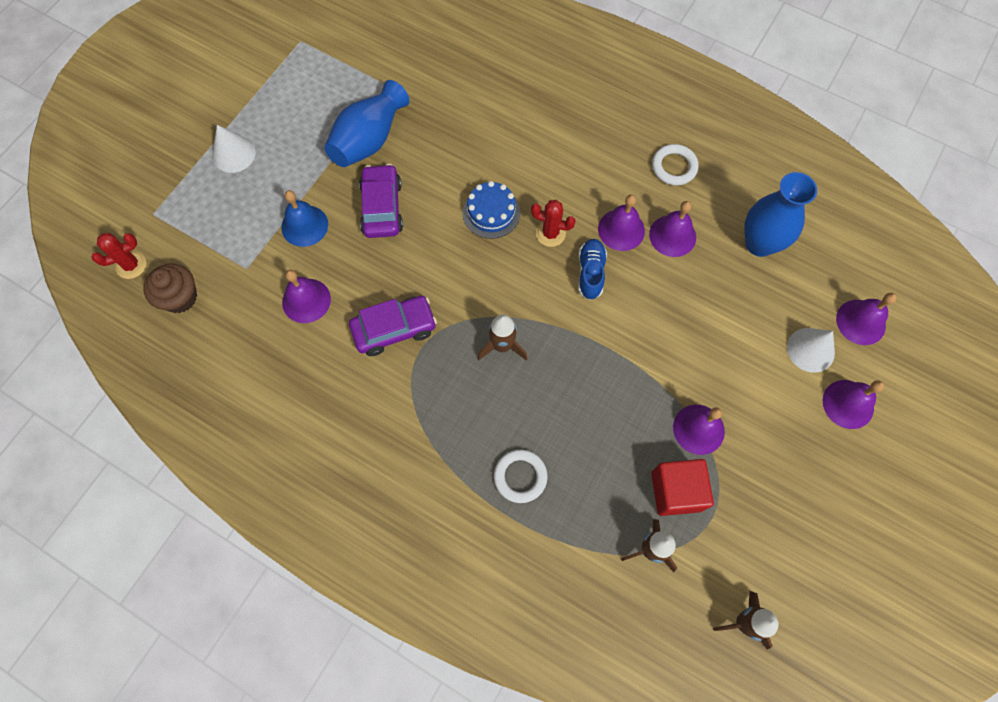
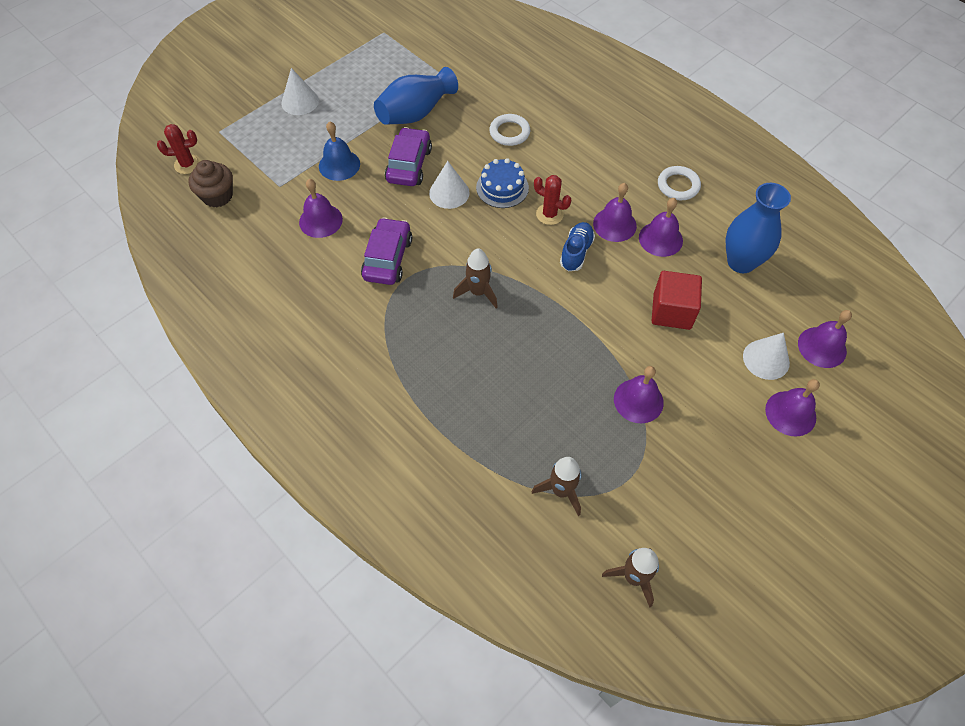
camera: 15 degrees right, 10 degrees down
(394, 329) = (388, 258): purple car -> purple car turned 75 degrees counterclockwise
(436, 232) = (449, 193): none -> white cone
(520, 476) = (460, 400): white ring -> white ring (509, 132)
(676, 491) = (601, 447): red cube -> red cube (672, 311)

